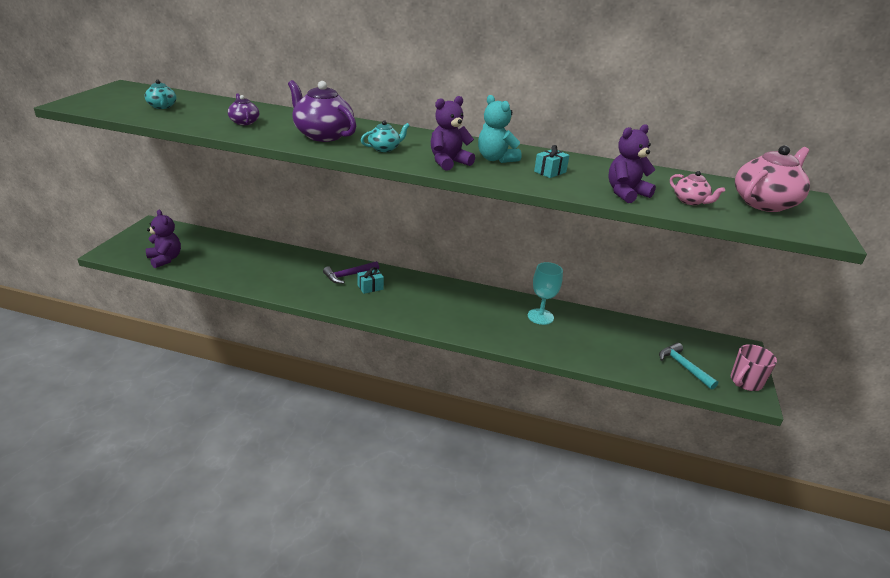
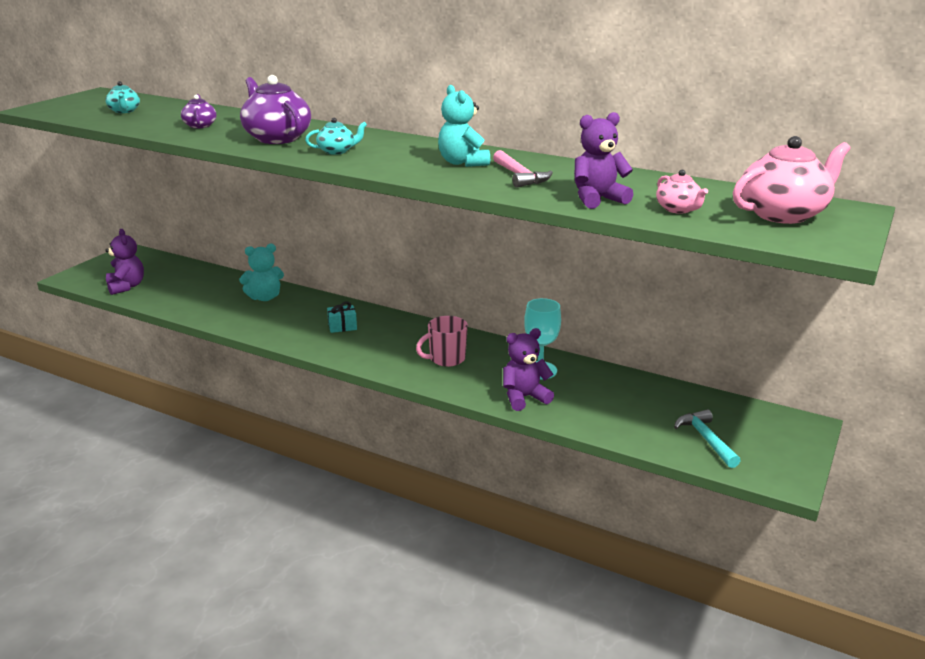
camera: 15 degrees right, 5 degrees down
(293, 263) = (264, 297): none -> turquoise teddy bear
(349, 275) = (323, 313): purple hammer -> none
(448, 162) = (401, 165): purple teddy bear -> purple teddy bear (524, 398)
(550, 172) = (519, 176): turquoise gift -> pink hammer
(745, 382) = (786, 464): pink mug -> pink mug (446, 359)

